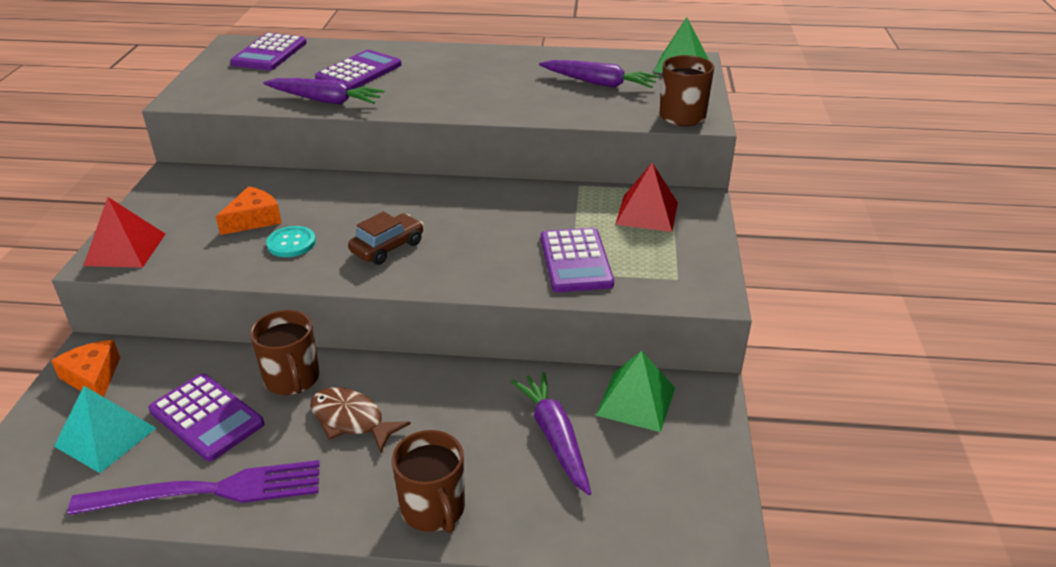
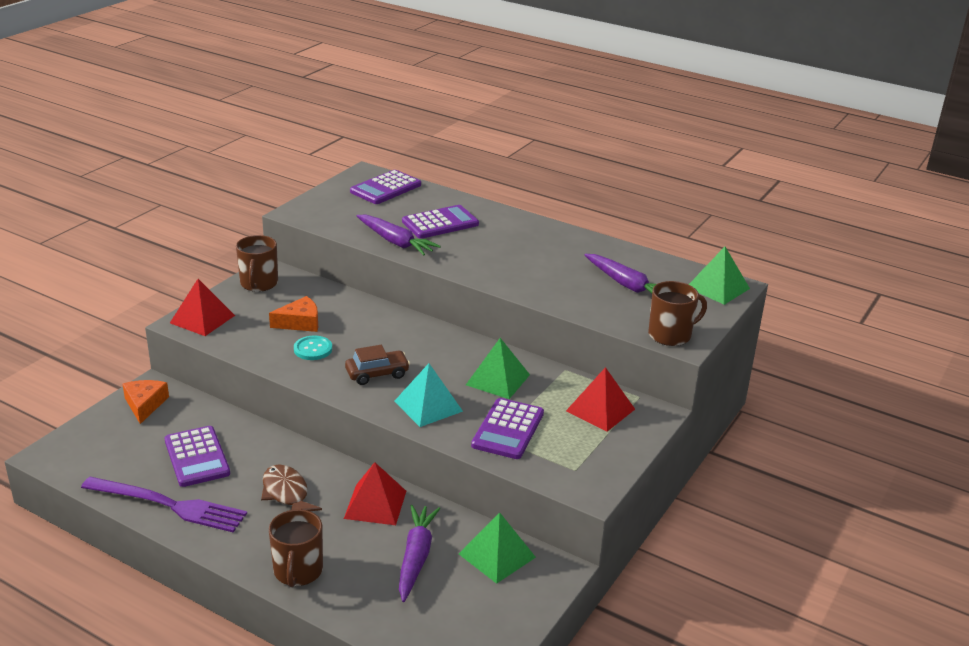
camera: 25 degrees right, 5 degrees down
(106, 437) = (130, 447): turquoise pyramid -> turquoise pyramid (428, 406)
(292, 379) = (267, 451): brown mug -> brown mug (259, 283)
(464, 395) = (375, 504): none -> red pyramid
(522, 214) = (498, 379): none -> green pyramid

